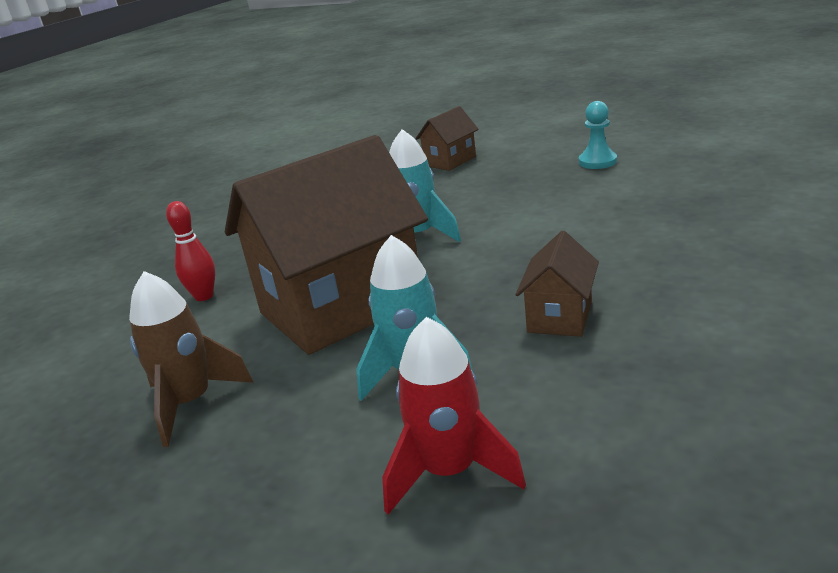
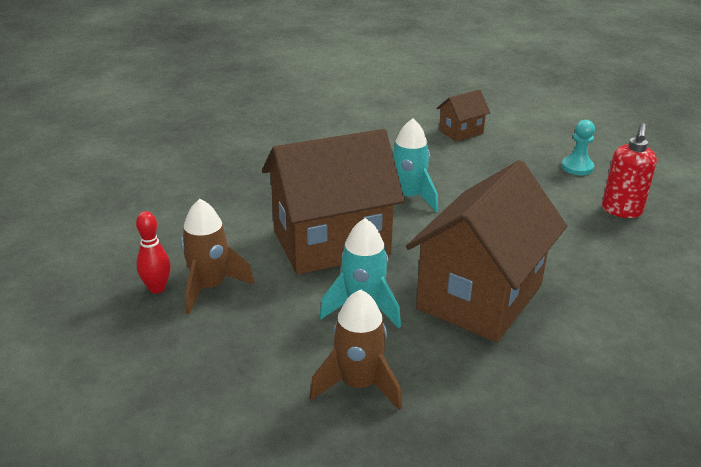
camera: 10 degrees right, 5 degrees up
(204, 296) = (238, 205): red bowling pin -> red bowling pin (157, 288)
(449, 471) = (358, 385): red rocket -> brown rocket
(560, 317) = (480, 297): brown house -> brown house, size x2.21
(672, 188) = (621, 211): none -> red soap dispenser

